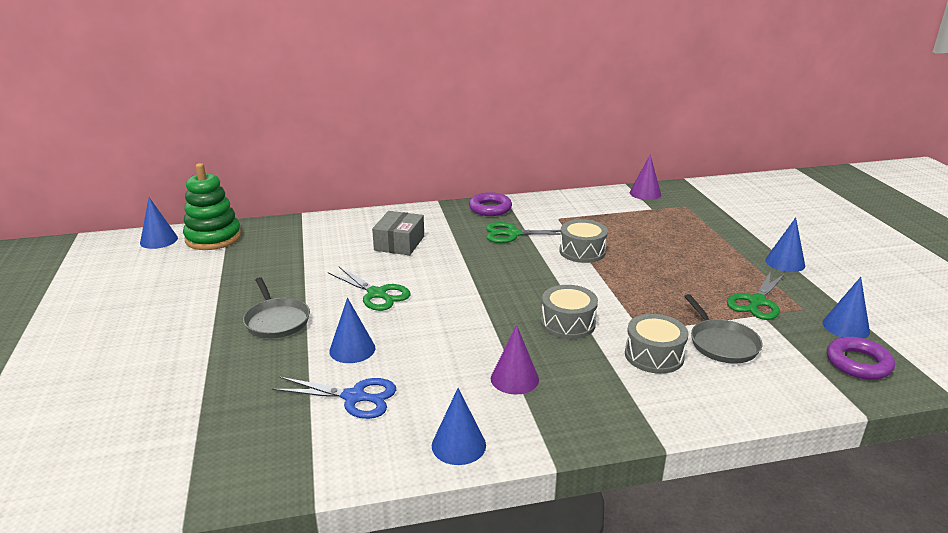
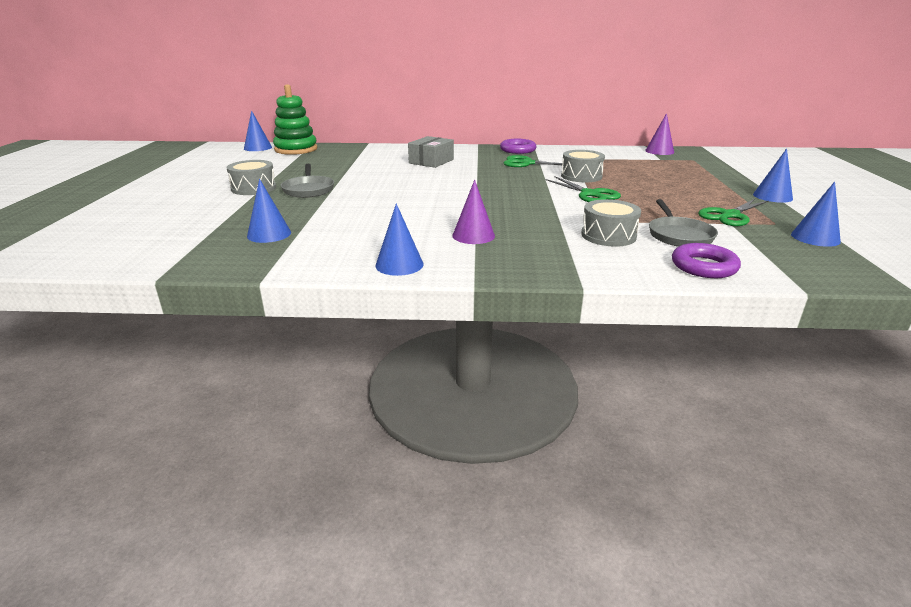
camera: 15 degrees right, 0 degrees up
(352, 349) = (353, 208): blue cone -> blue cone (269, 234)
(355, 397) = (336, 231): blue scissors -> none
(377, 294) = (394, 183): green scissors -> green scissors (590, 194)
(568, 323) = (541, 211): grey drum -> grey drum (254, 188)
(858, 363) = (816, 260): purple ring -> purple ring (704, 266)

